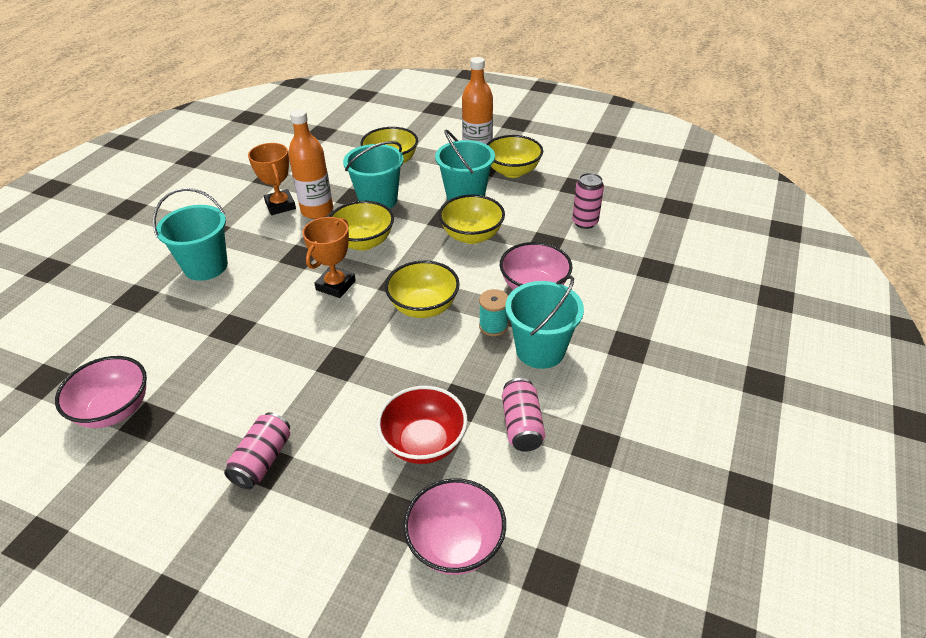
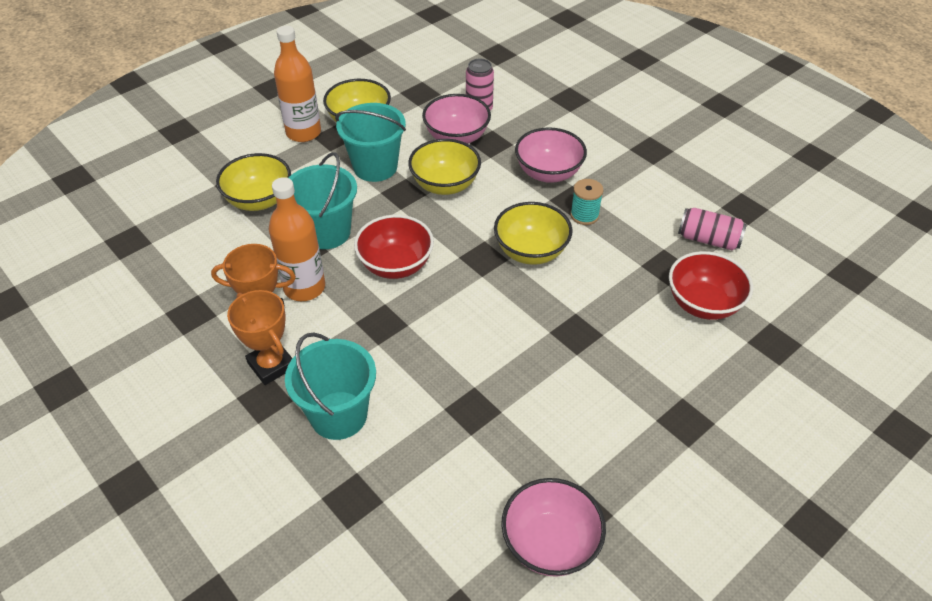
camera: 65 degrees left, 5 degrees up
(262, 460) = (678, 422): pink can -> none
(335, 285) = (455, 306): orange trophy -> orange trophy (271, 365)
(363, 242) = (396, 265): yellow bowl -> red bowl
(455, 544) = (811, 317): pink bowl -> pink bowl (456, 137)
(540, 350) = (630, 199): turquoise bucket -> none

